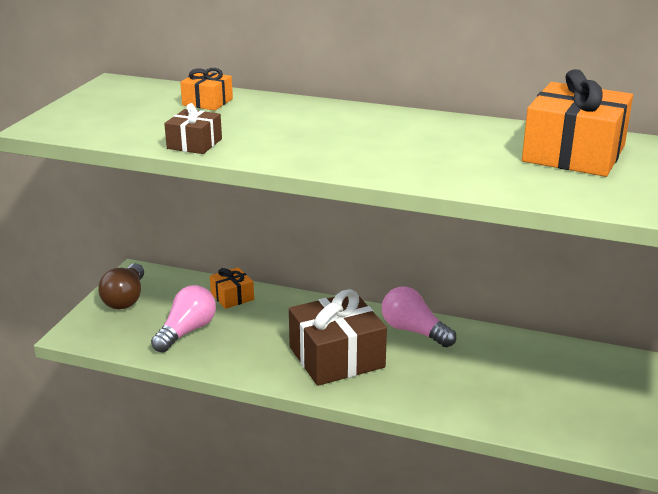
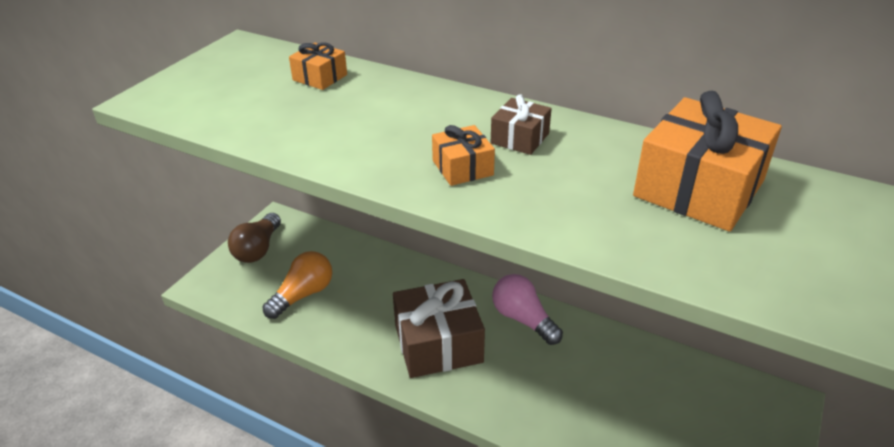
camera: 10 degrees right, 10 degrees up
(187, 331) = (303, 295): pink light bulb -> orange light bulb
(194, 144) = (281, 138): brown gift -> brown gift (520, 138)
(232, 297) = (357, 257): orange gift -> orange gift (462, 168)

